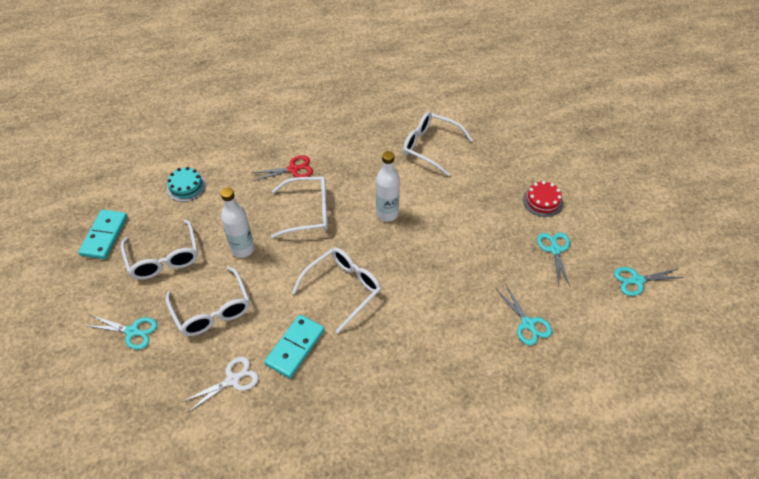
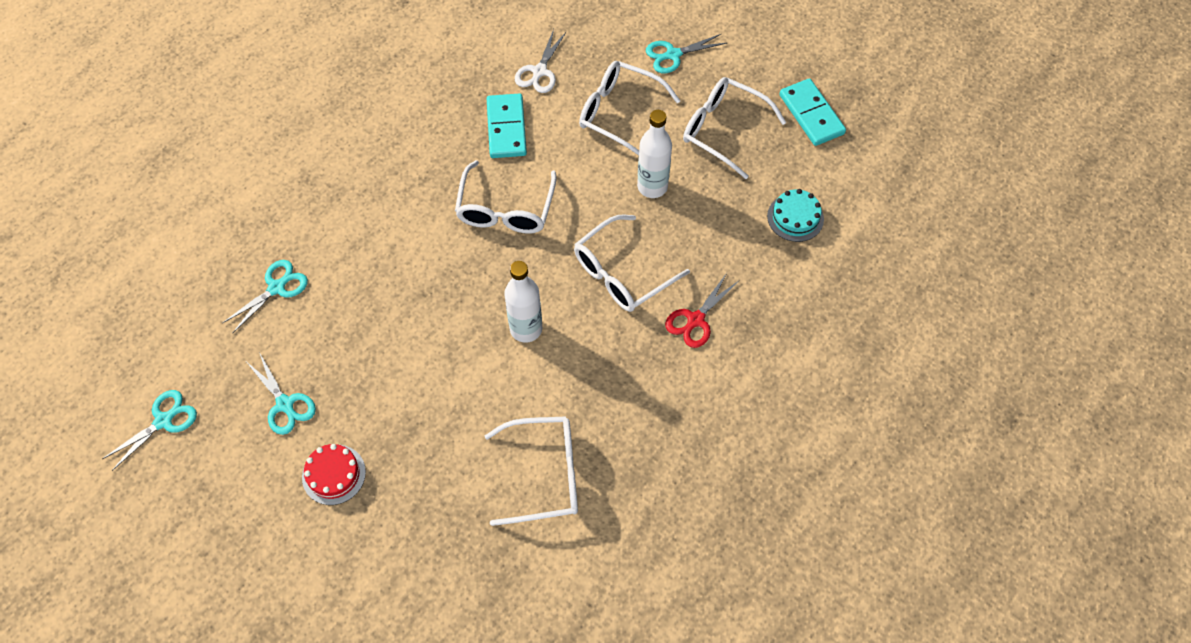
camera: 145 degrees right, 10 degrees up
(528, 324) = (277, 287): turquoise scissors -> turquoise scissors turned 105 degrees clockwise

